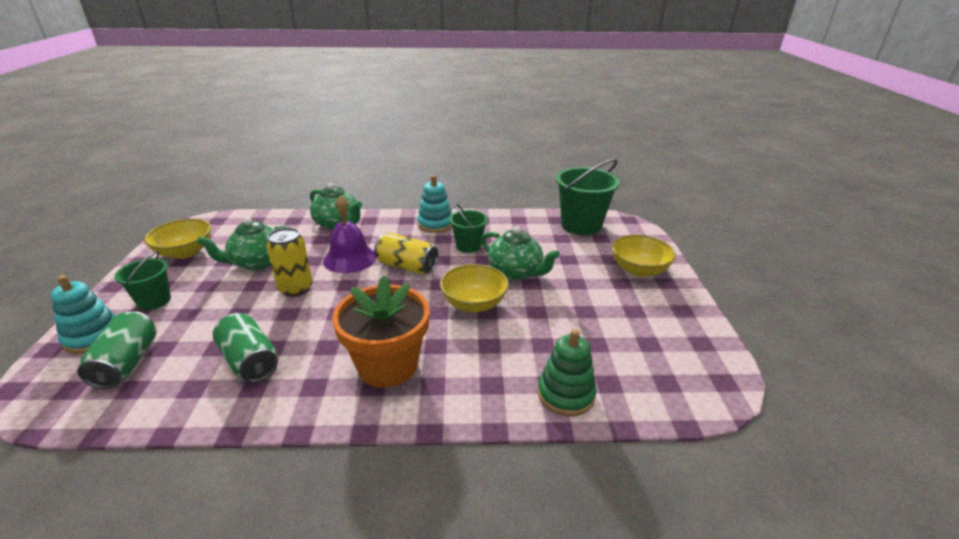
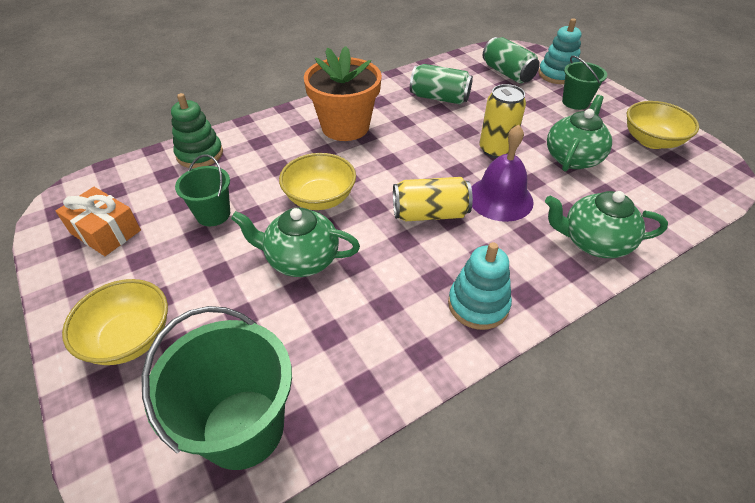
camera: 150 degrees right, 15 degrees up
(468, 246) = (392, 279): green bucket -> green bucket (213, 214)
(667, 341) = (106, 232): none -> orange gift

